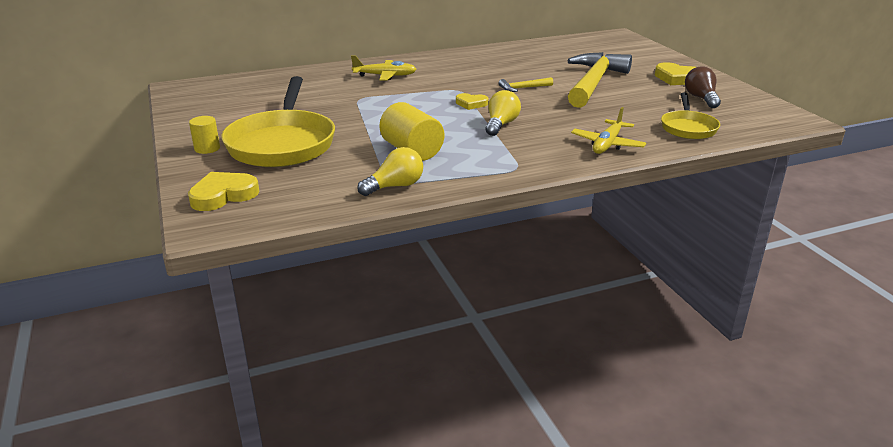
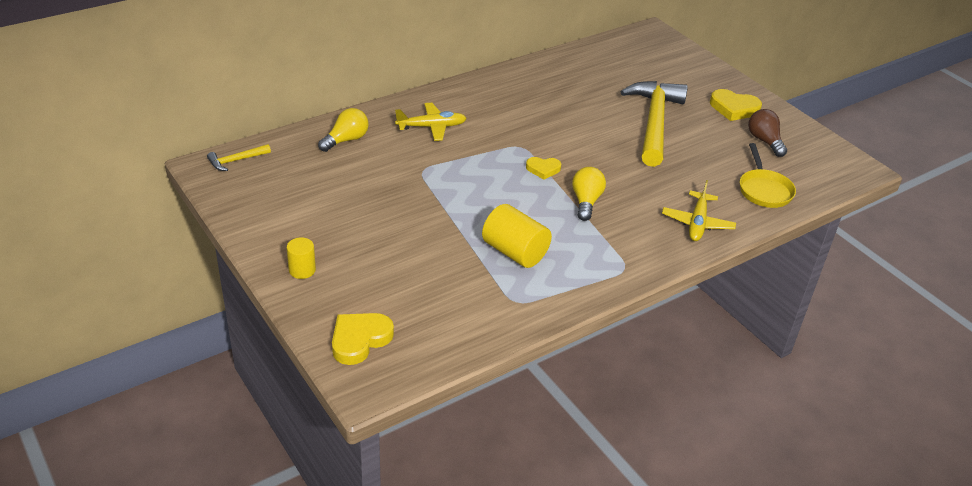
camera: 15 degrees left, 10 degrees up
(282, 143) = (377, 254): yellow pan -> none
(395, 186) = (521, 307): yellow light bulb -> yellow light bulb (346, 140)
(523, 88) = (586, 138): yellow hammer -> yellow hammer (236, 161)

